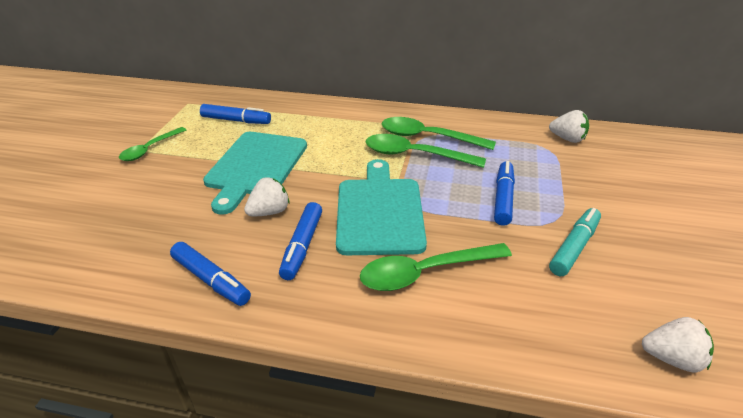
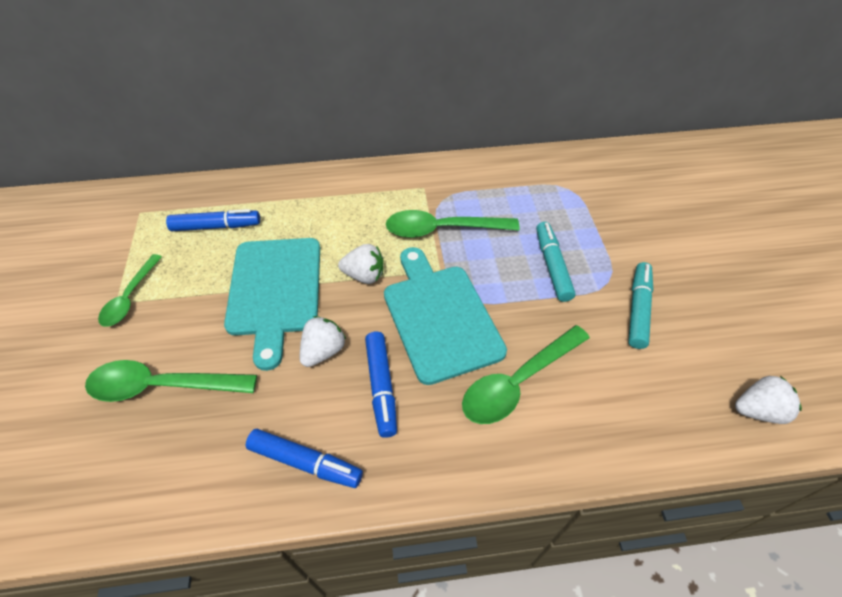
camera: 20 degrees left, 15 degrees up
(428, 137) = (445, 201): green spoon -> green spoon (162, 386)
(503, 199) = (552, 266): blue marker -> turquoise marker
(567, 139) = (581, 170): white strawberry -> white strawberry (364, 275)

